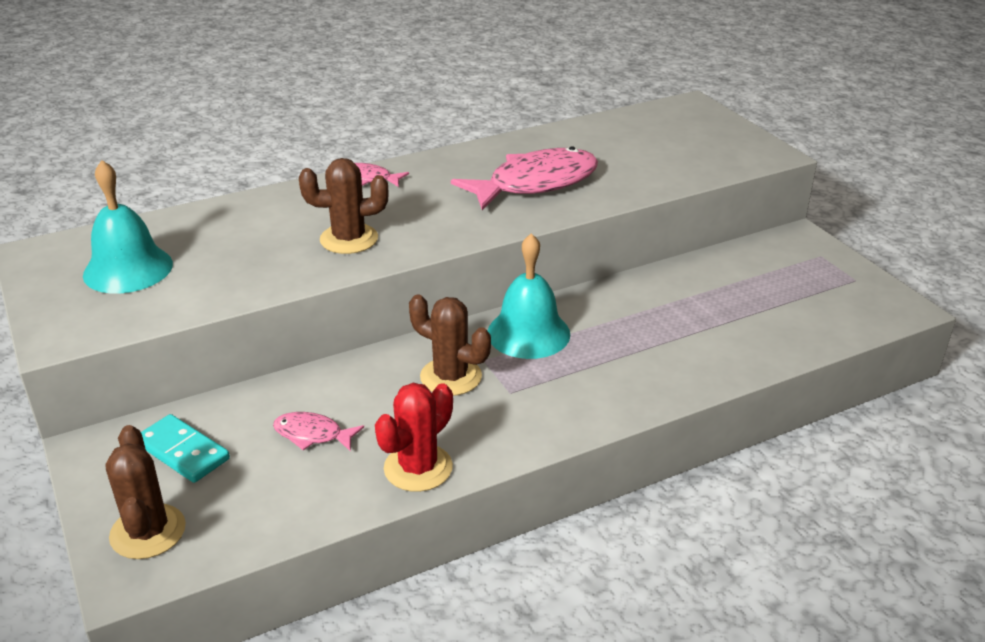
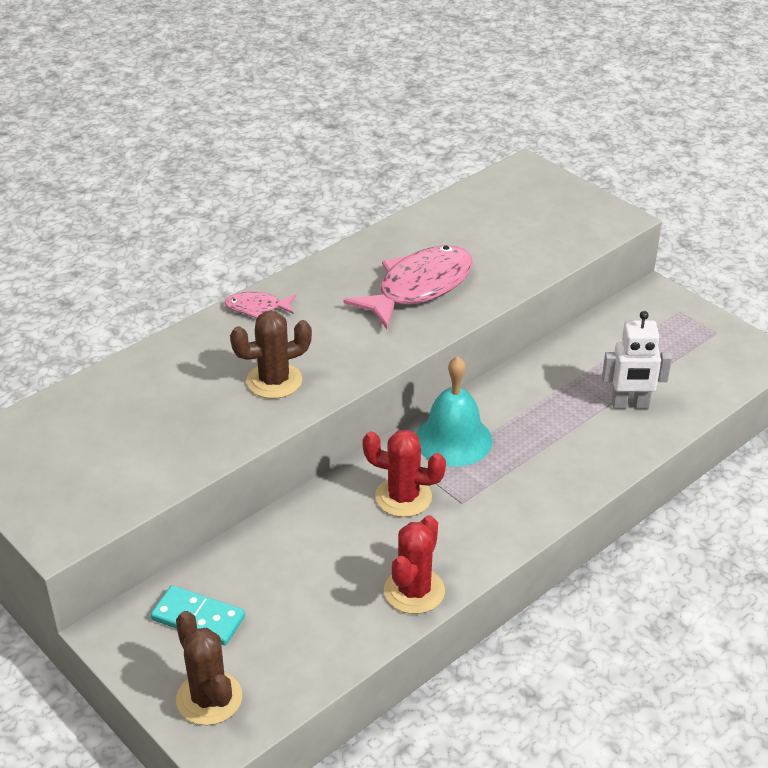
camera: 15 degrees left, 5 degrees up
(128, 269) = (80, 451): turquoise bell -> none
(312, 434) = (307, 578): pink fish -> none
(451, 377) = (403, 497): brown cactus -> red cactus
(733, 331) = (630, 405): none -> white robot

